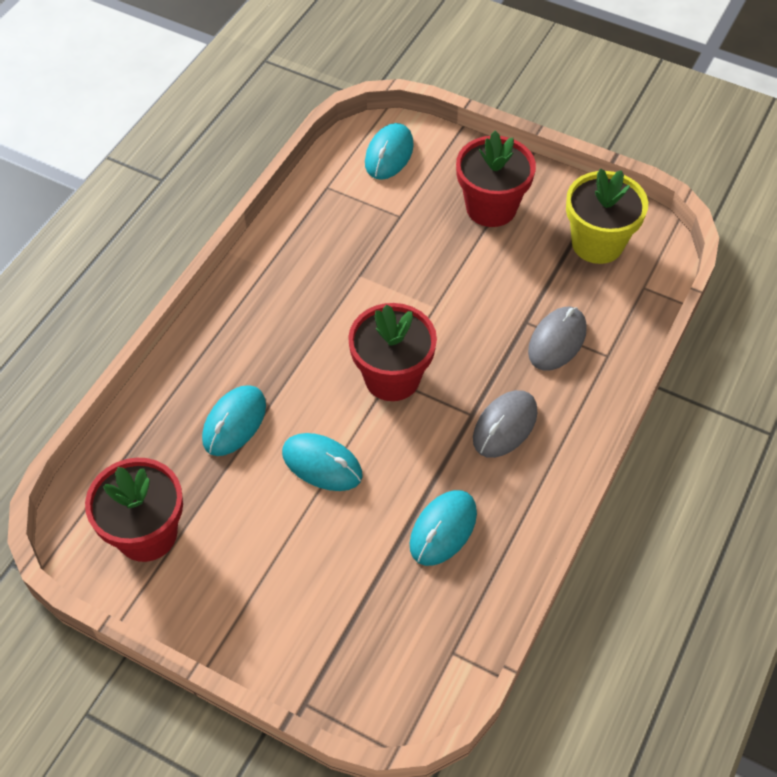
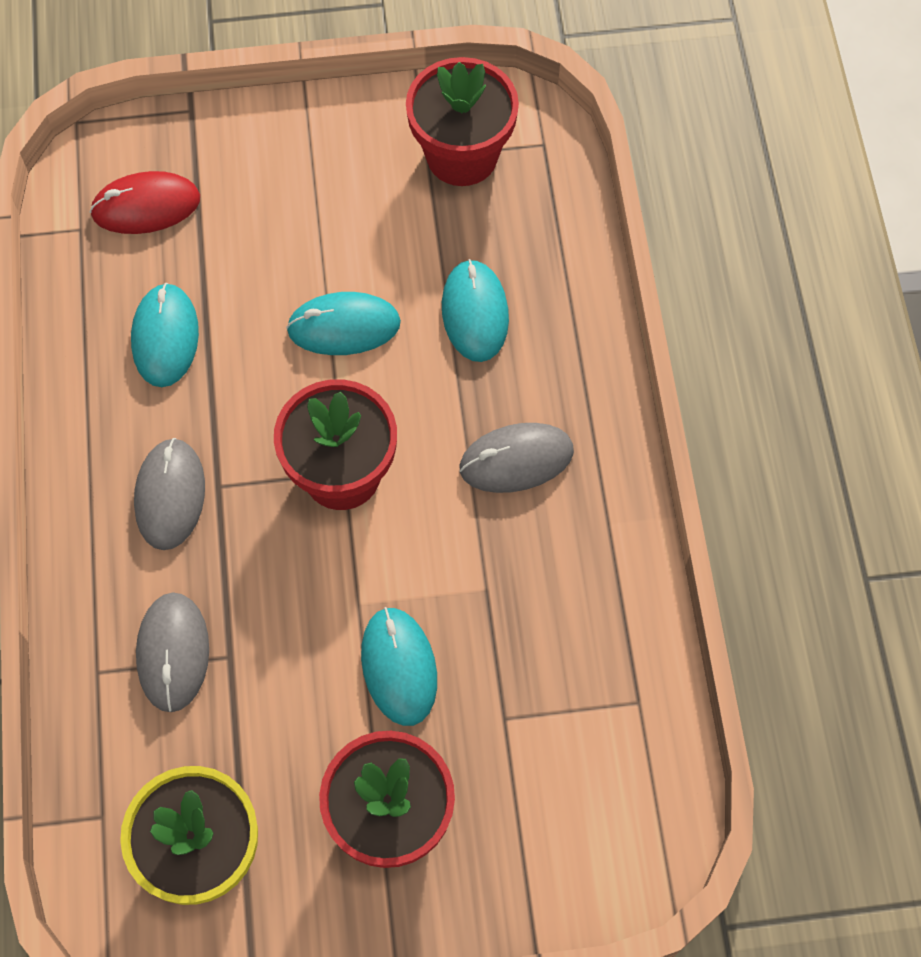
camera: 145 degrees right, 10 degrees up
(286, 326) = (516, 460): none -> grey mouse
(389, 154) = (601, 821): turquoise mouse -> turquoise mouse (399, 667)
(393, 639) = (146, 206): none -> red mouse

